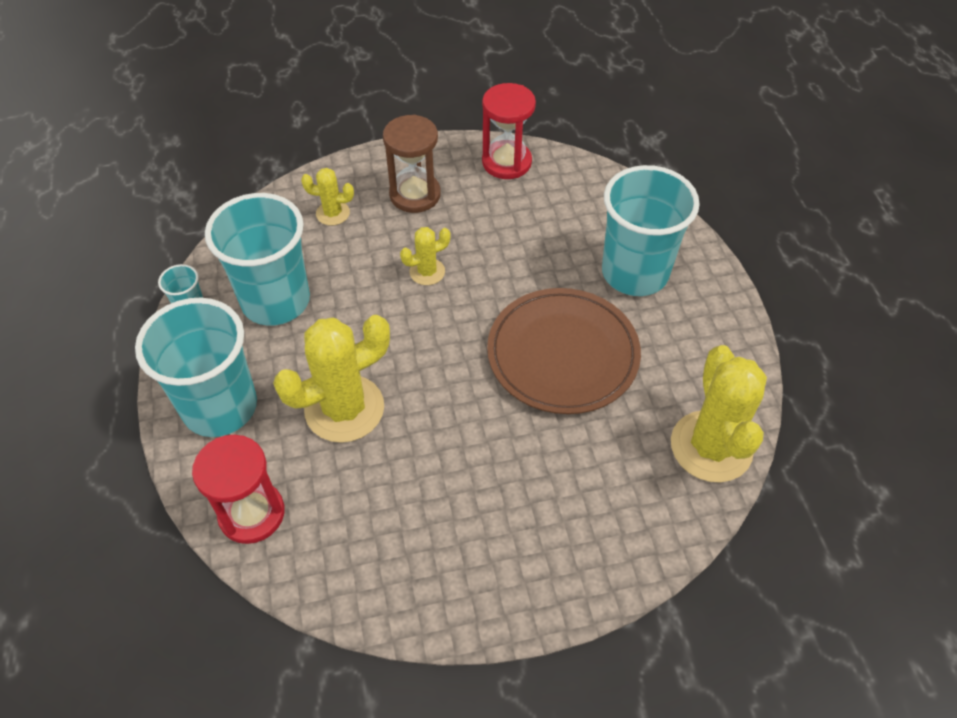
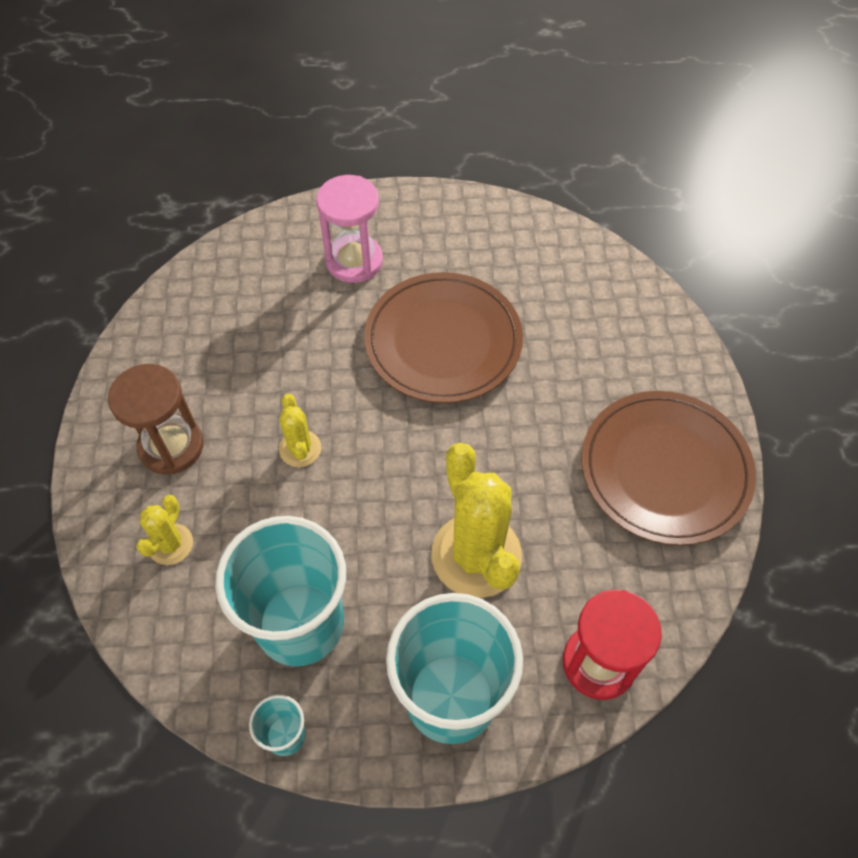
camera: 80 degrees left, 5 degrees up
(456, 561) = (665, 470): none -> brown plate
(506, 162) = (153, 343): red hourglass -> none
(635, 272) = (354, 261): turquoise cup -> pink hourglass
(711, 446) = (565, 252): yellow cactus -> none

